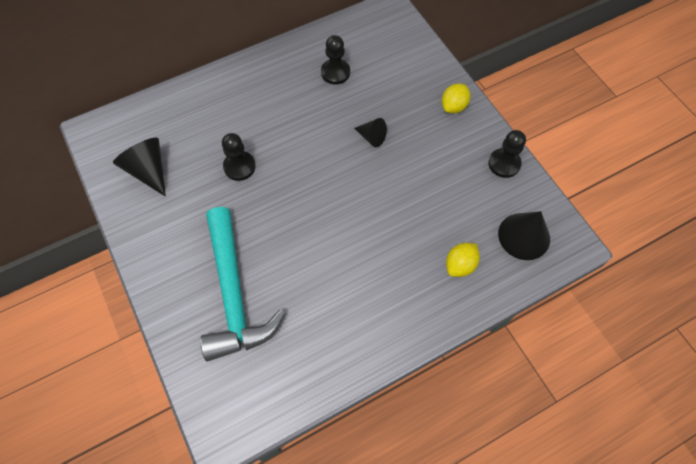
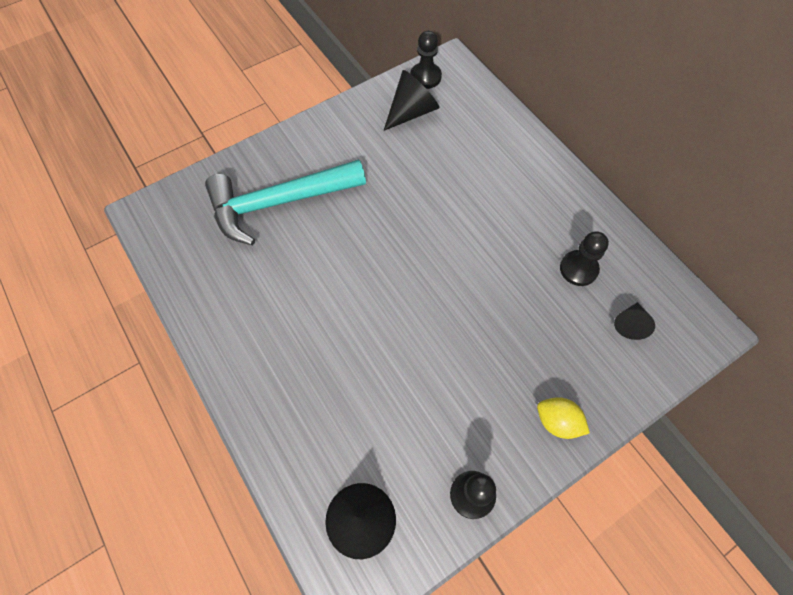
camera: 85 degrees right, 0 degrees up
(239, 167) = (426, 187): black pawn -> black pawn (425, 77)
(372, 137) = (487, 318): black cone -> black cone (630, 324)
(460, 265) = (315, 432): yellow lemon -> none

